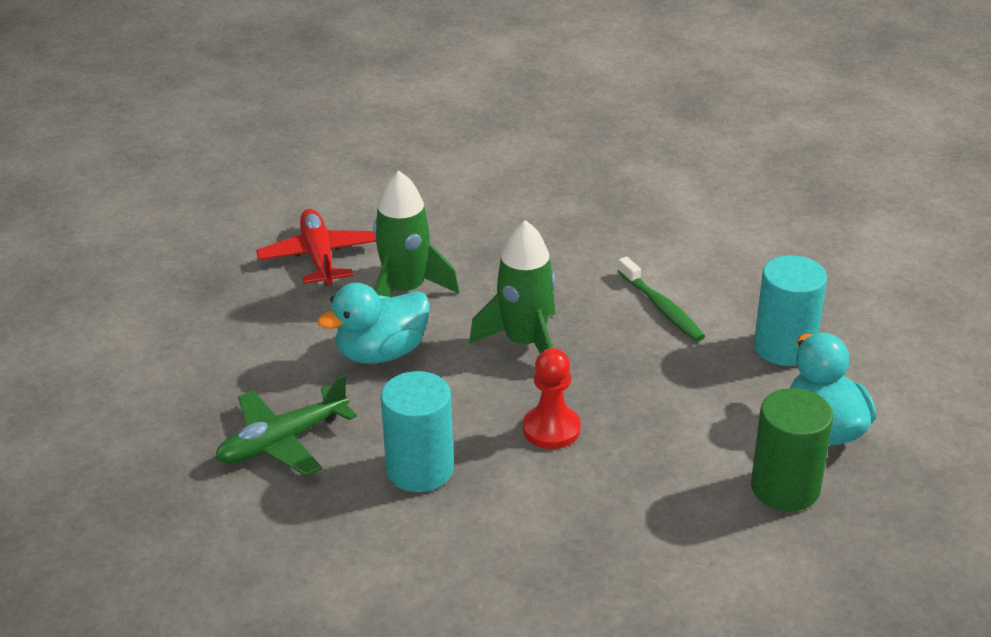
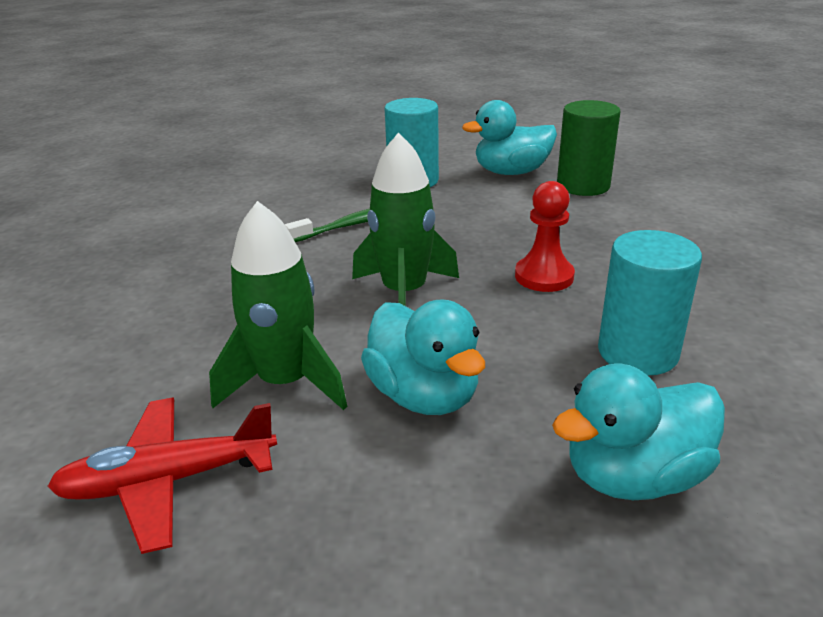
camera: 90 degrees left, 5 degrees down
(282, 442) = (634, 476): green plane -> turquoise duck

